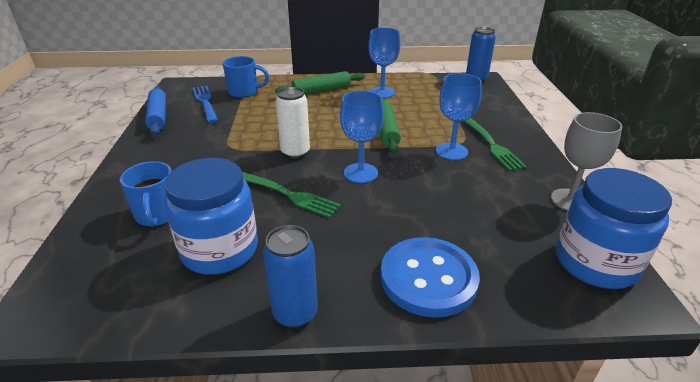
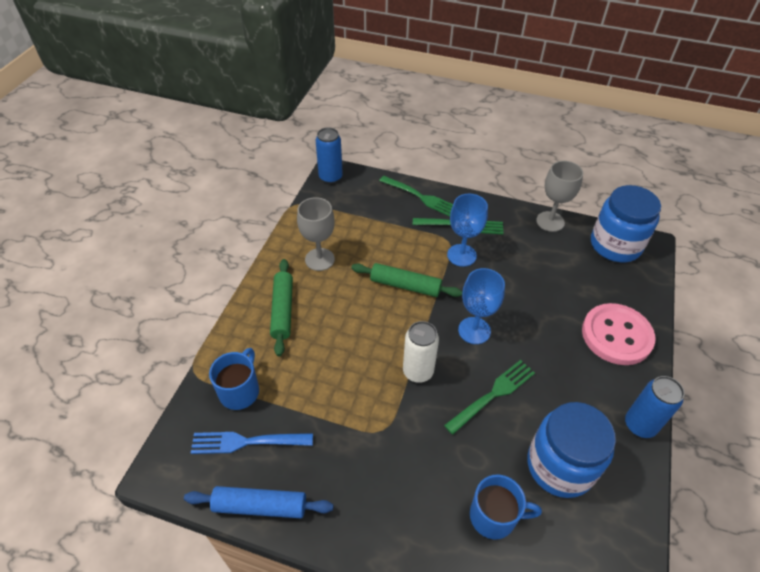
camera: 70 degrees left, 15 degrees up
(382, 92) = (319, 259): blue goblet -> grey goblet
(428, 278) = (616, 335): blue button -> pink button
(504, 119) = (421, 197): none -> green fork

